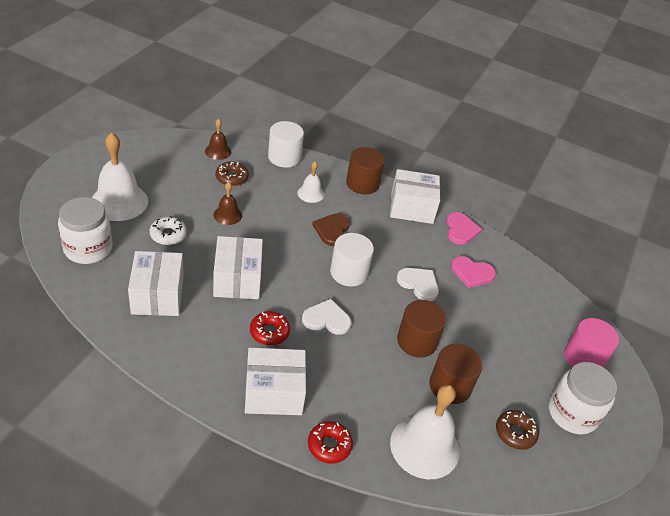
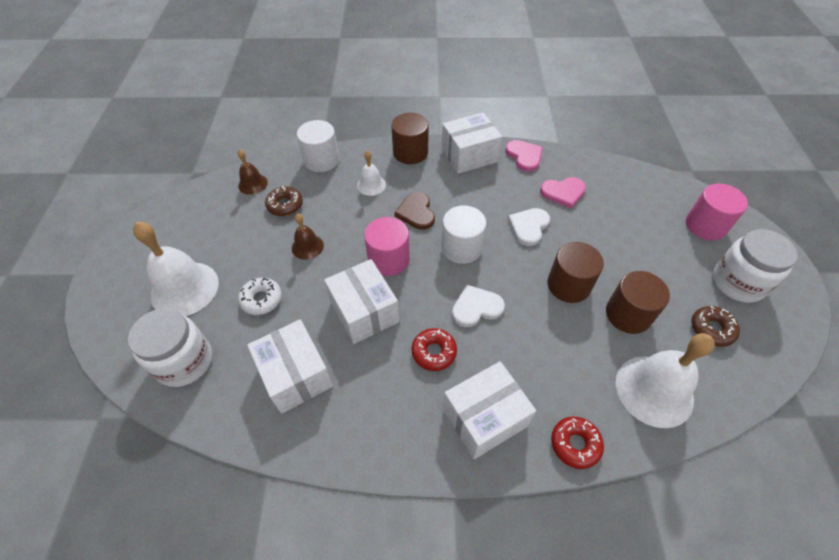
camera: 20 degrees left, 10 degrees up
(283, 253) = (388, 259): none -> pink cylinder
(419, 284) = (528, 227): white heart -> white heart turned 75 degrees counterclockwise

